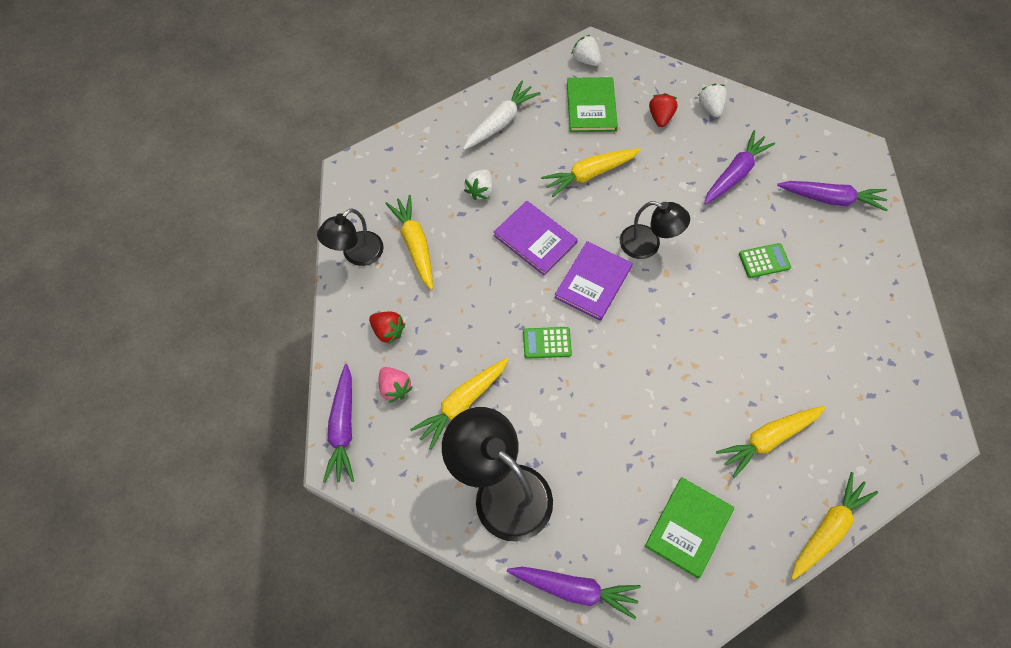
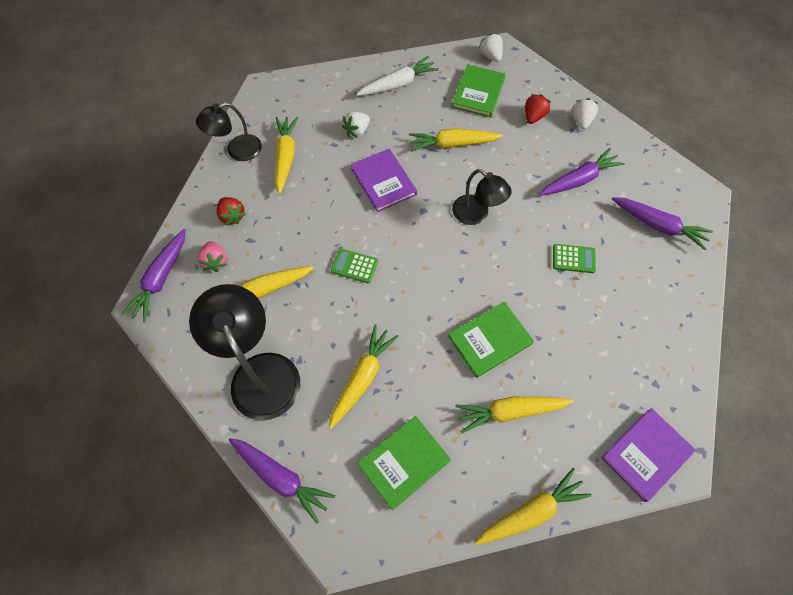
camera: 20 degrees right, 0 degrees up
(593, 282) = (416, 230): purple book -> purple book (646, 454)
(609, 458) = (362, 378): none -> yellow carrot
(718, 374) = (490, 340): none -> green book

